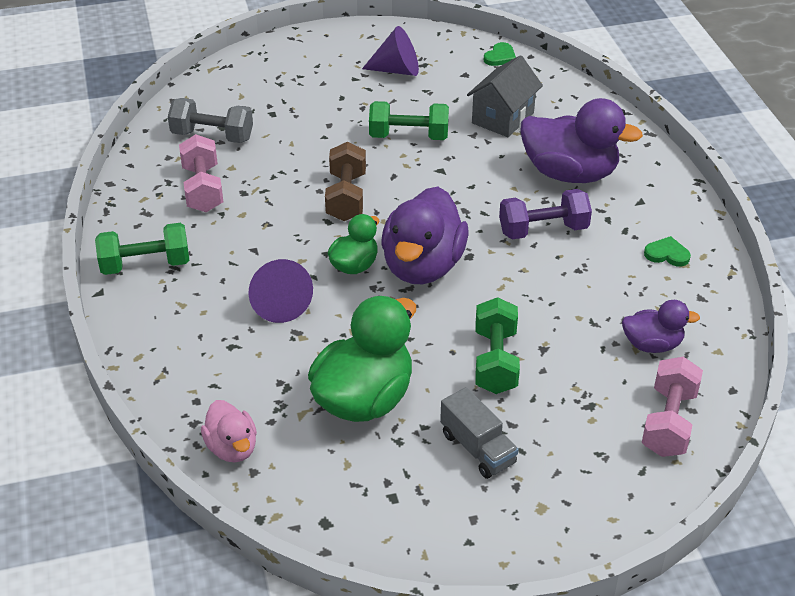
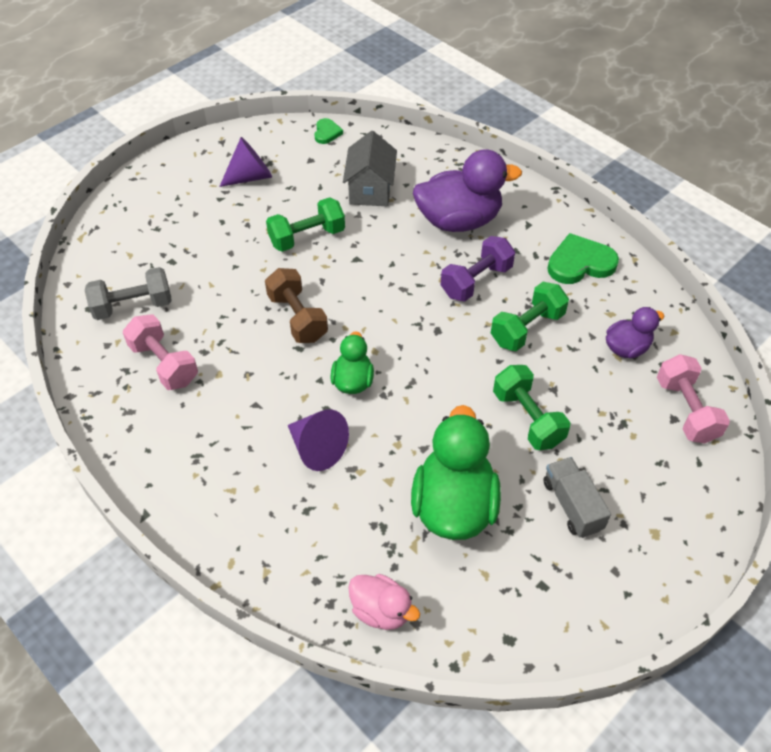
camera: 30 degrees left, 10 degrees up
(145, 265) = (168, 465): green dumbbell -> green dumbbell (527, 328)
(423, 266) = (408, 356): purple duck -> none
(477, 448) = (572, 505): grey truck -> grey truck turned 135 degrees counterclockwise
(667, 254) = (580, 263): green heart -> green heart, size x1.83

